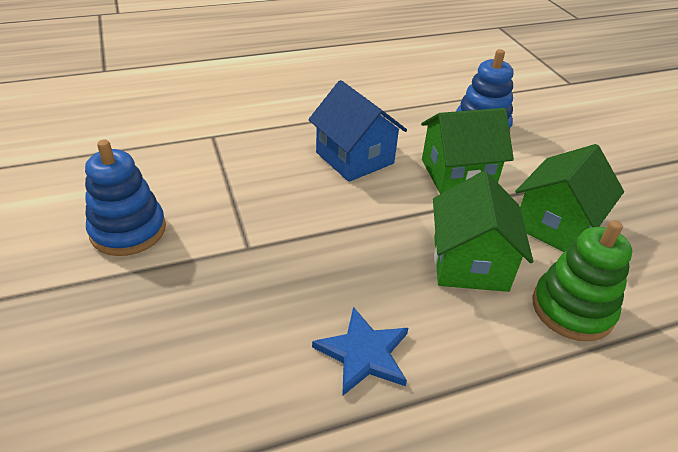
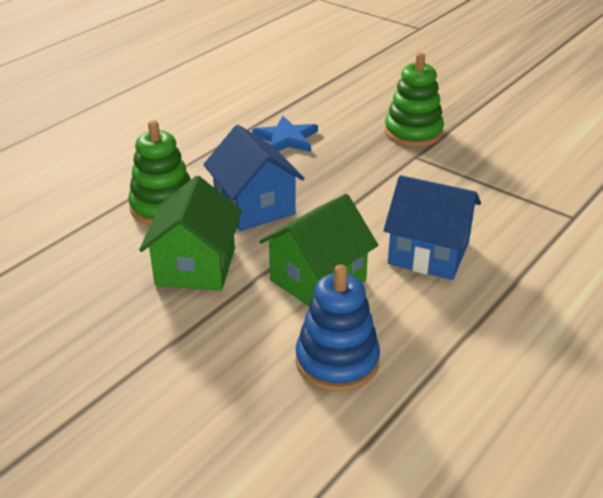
camera: 150 degrees right, 5 degrees down
(128, 230) = (501, 136): blue stacking toy -> none
(205, 283) = (413, 132): none -> green stacking toy
(470, 263) = (254, 207): green house -> blue house

